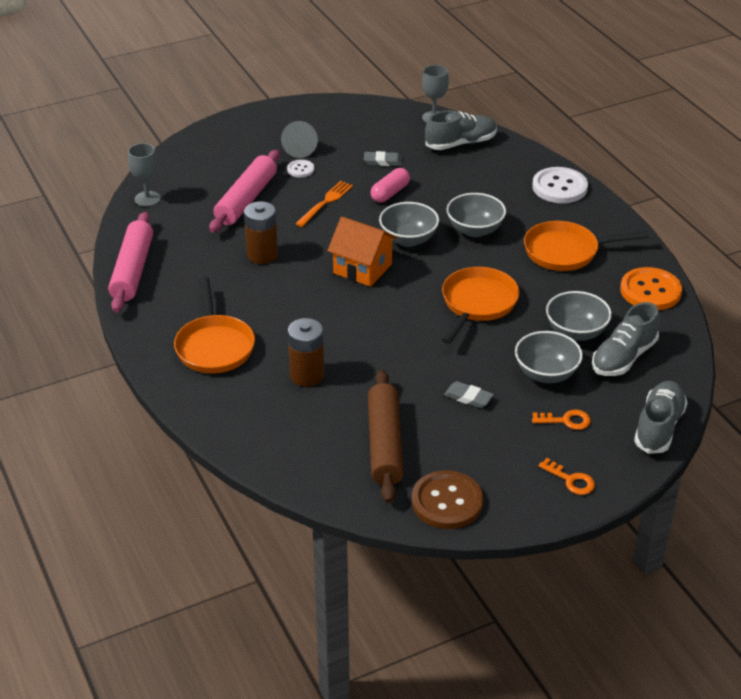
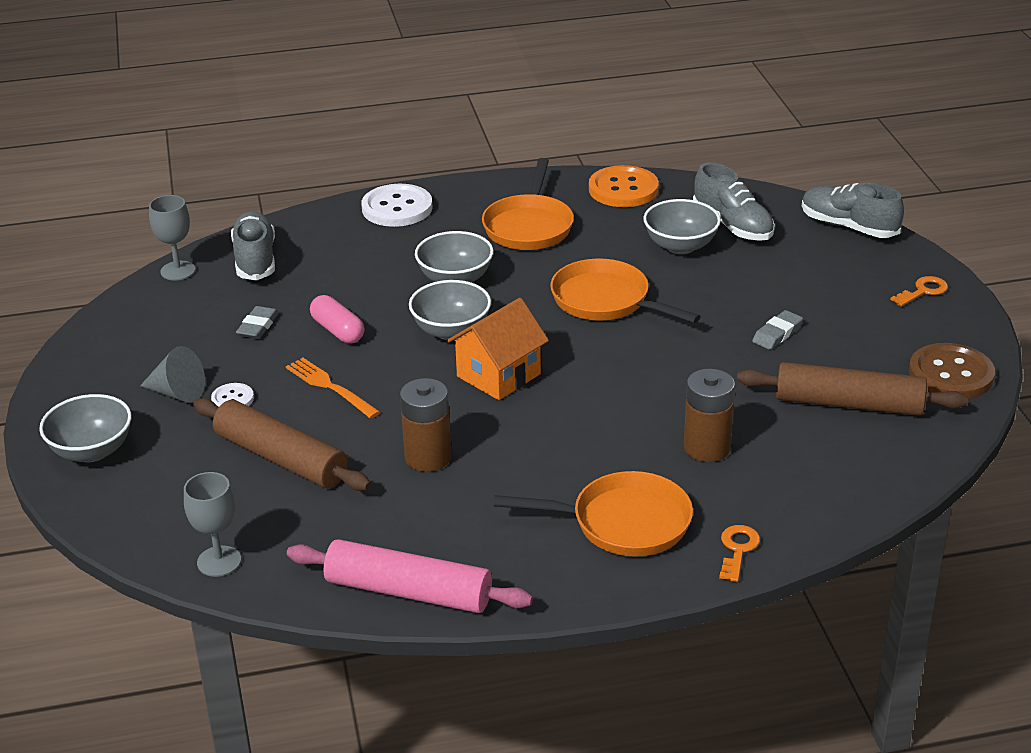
camera: 75 degrees left, 5 degrees down
(246, 199) = (281, 458): pink rolling pin -> brown rolling pin
(546, 373) = (747, 276): grey bowl -> grey bowl (92, 451)
(566, 420) = (829, 278): orange key -> orange key (738, 549)

